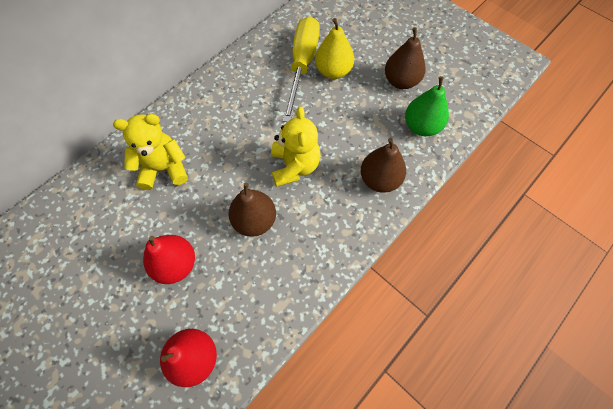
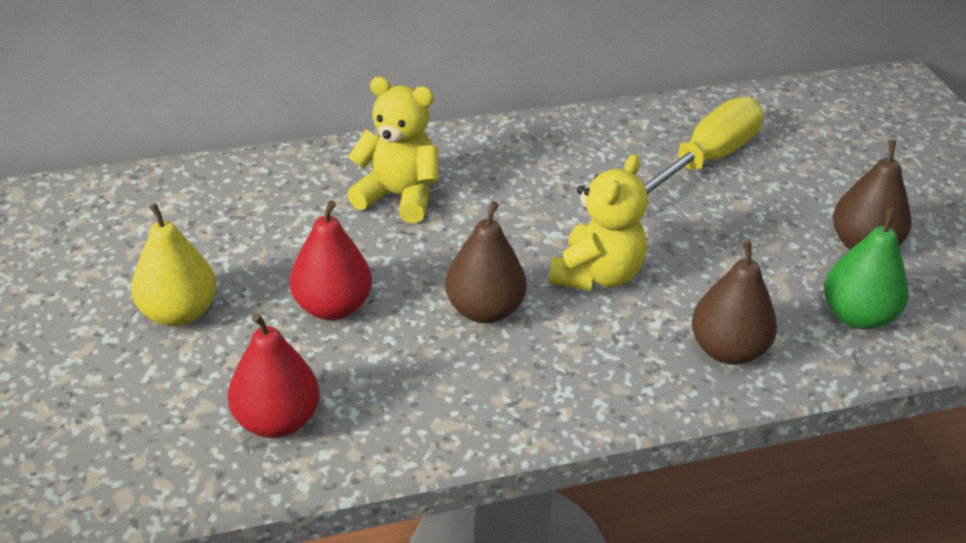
camera: 30 degrees right, 25 degrees down
(333, 71) = (750, 189): yellow pear -> yellow pear (179, 313)

